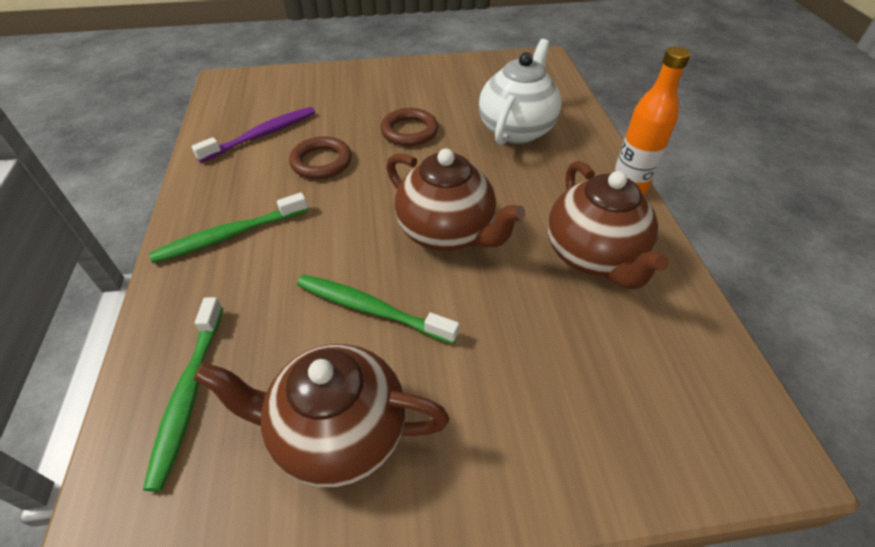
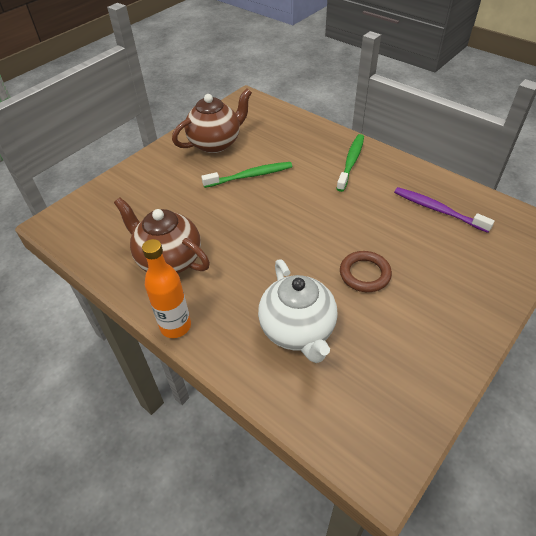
camera: 140 degrees right, 0 degrees up
(188, 394) = (276, 124): green toothbrush -> none
(262, 135) = (438, 210): purple toothbrush -> purple toothbrush turned 120 degrees clockwise
(321, 162) = (377, 217): brown ring -> none
(447, 233) = (256, 224): brown teapot -> none

